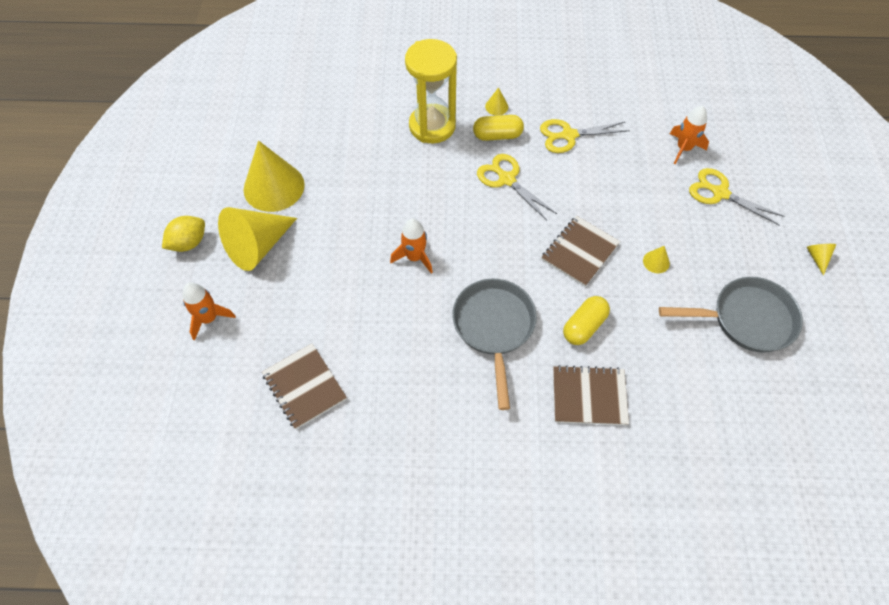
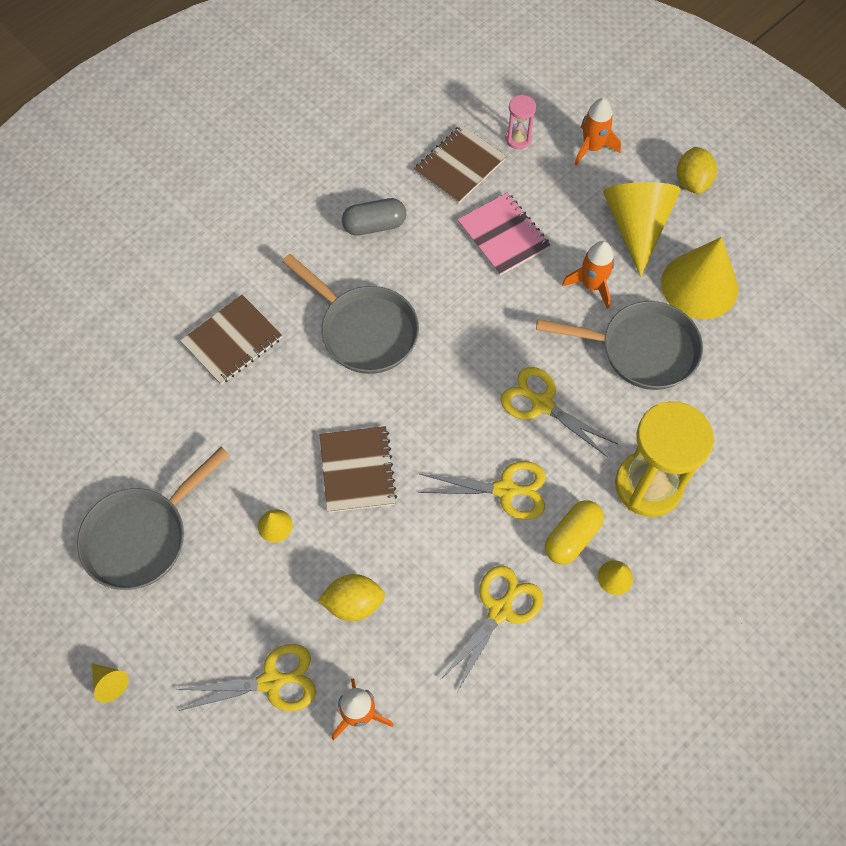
camera: 135 degrees right, 5 degrees up
(242, 370) = (518, 139): none -> pink hourglass
(304, 386) = (459, 166): brown notebook -> brown notebook turned 60 degrees counterclockwise
(339, 311) = (503, 235): none -> pink notebook
(350, 183) = (641, 350): none -> grey pan
(410, 395) = (374, 225): none -> grey capsule
(414, 257) = (498, 332): orange rocket -> orange rocket (592, 285)
(437, 201) = (542, 404): none -> yellow scissors
(584, 326) = (288, 398): yellow capsule -> none
(643, 193) = (353, 603): none -> yellow lemon

